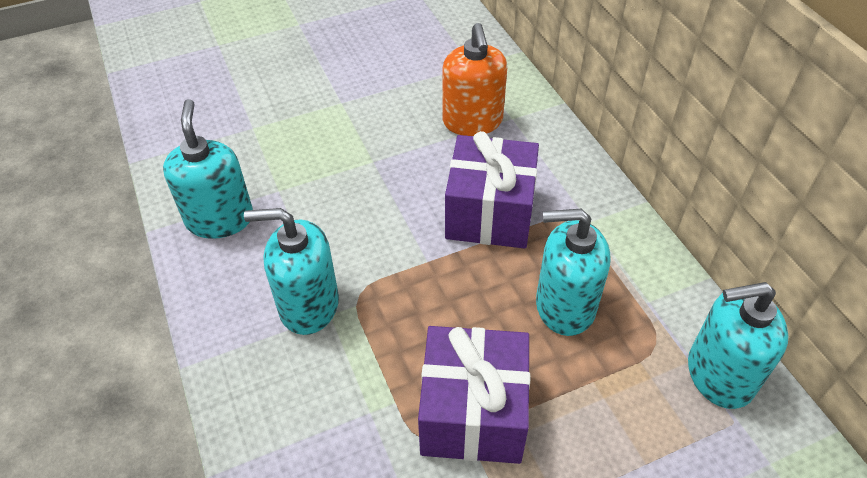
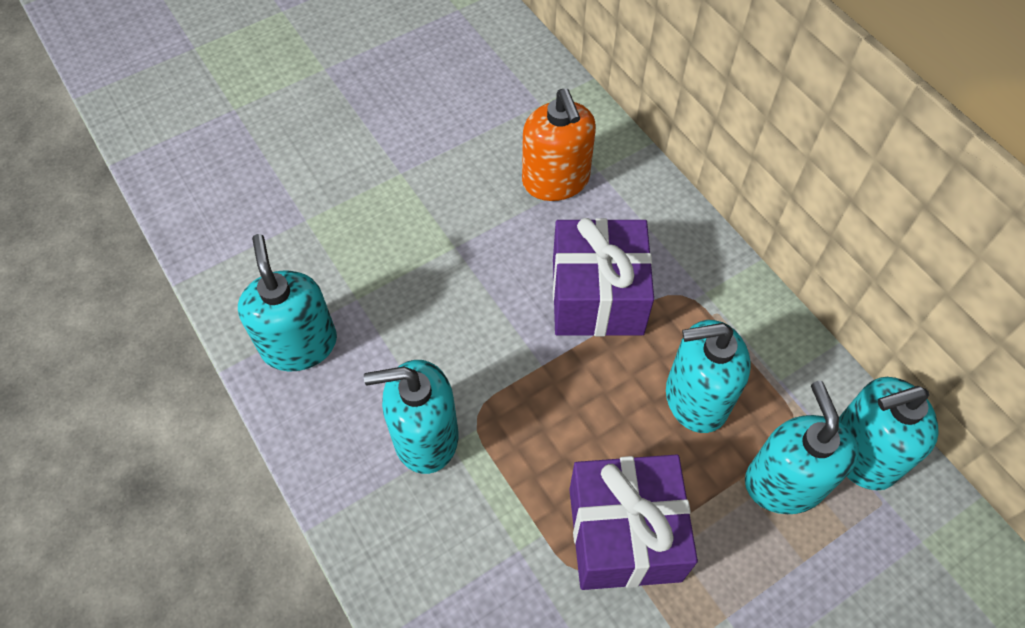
camera: 10 degrees left, 10 degrees up
(637, 389) = (784, 482): none -> turquoise soap dispenser

